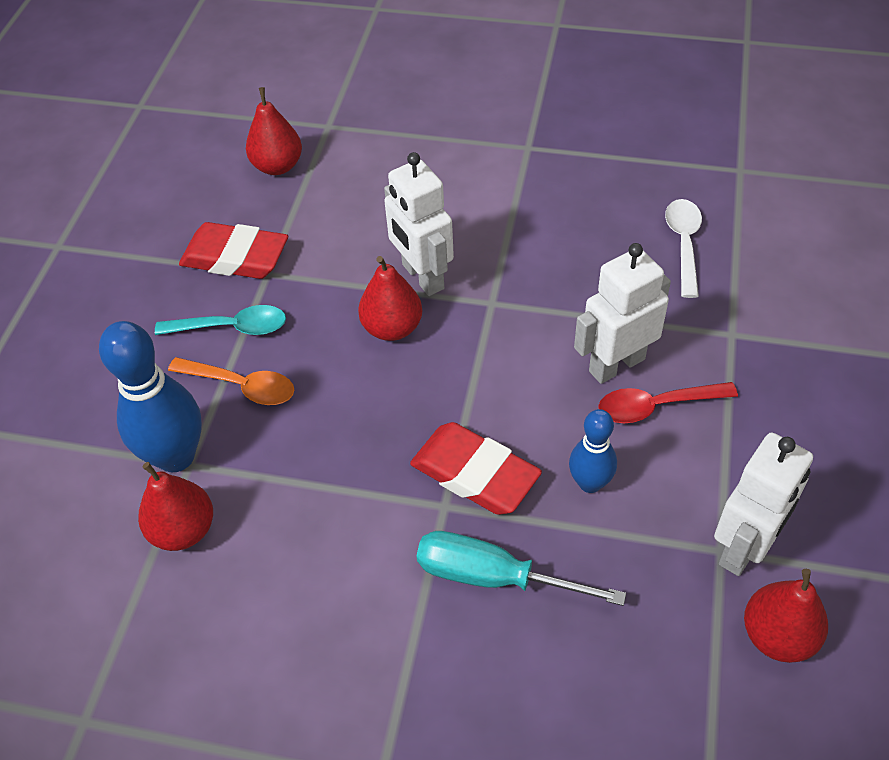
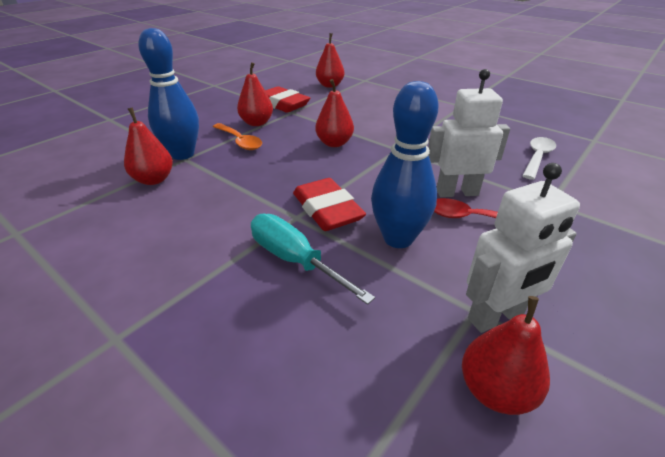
camera: 25 degrees right, 15 degrees down
(231, 327) = (257, 123): turquoise spoon -> red pear
(422, 277) = (367, 131): white robot -> none
(590, 483) = (398, 238): blue bowling pin -> blue bowling pin, size x1.72

